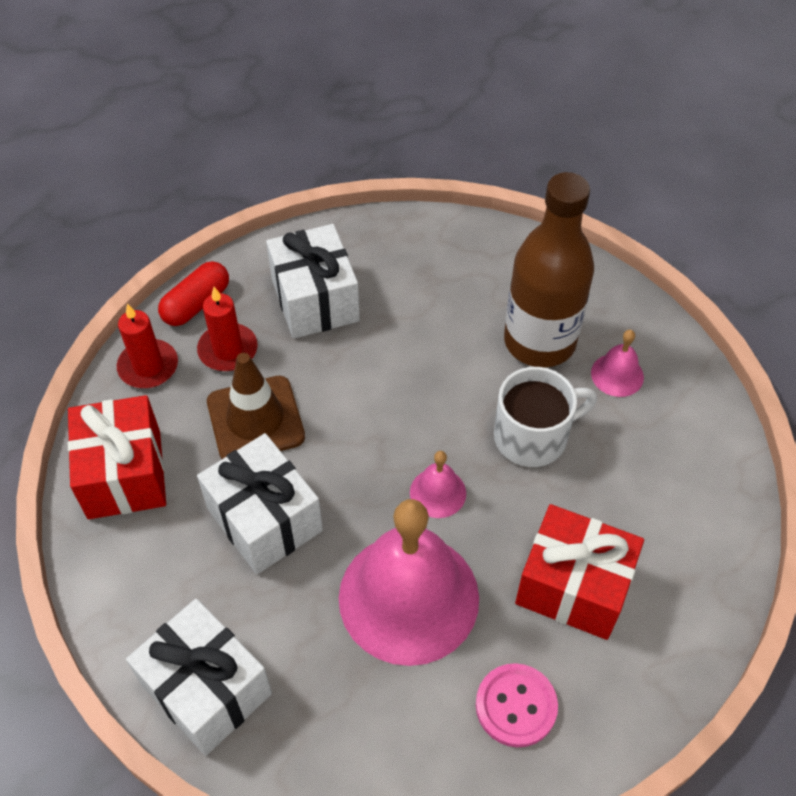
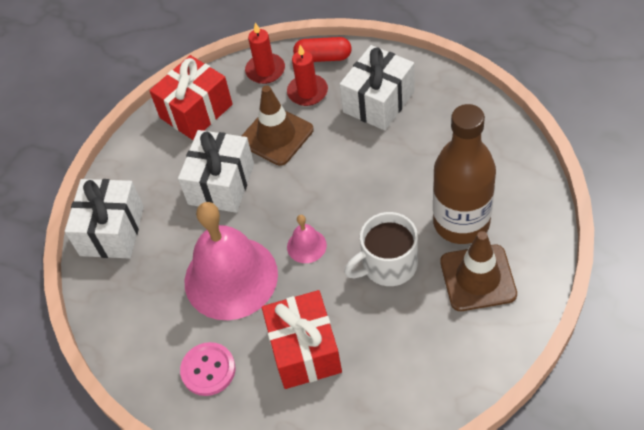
camera: 60 degrees right, 0 degrees up
(533, 436) = (388, 265): white mug -> white mug turned 120 degrees clockwise
(617, 375) = (478, 278): pink bell -> brown traffic cone

